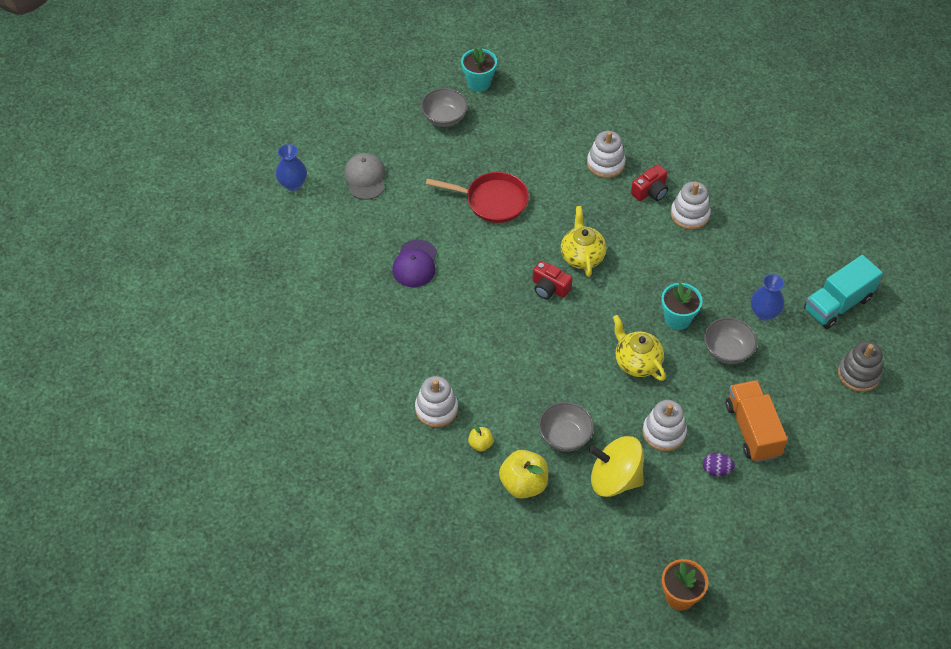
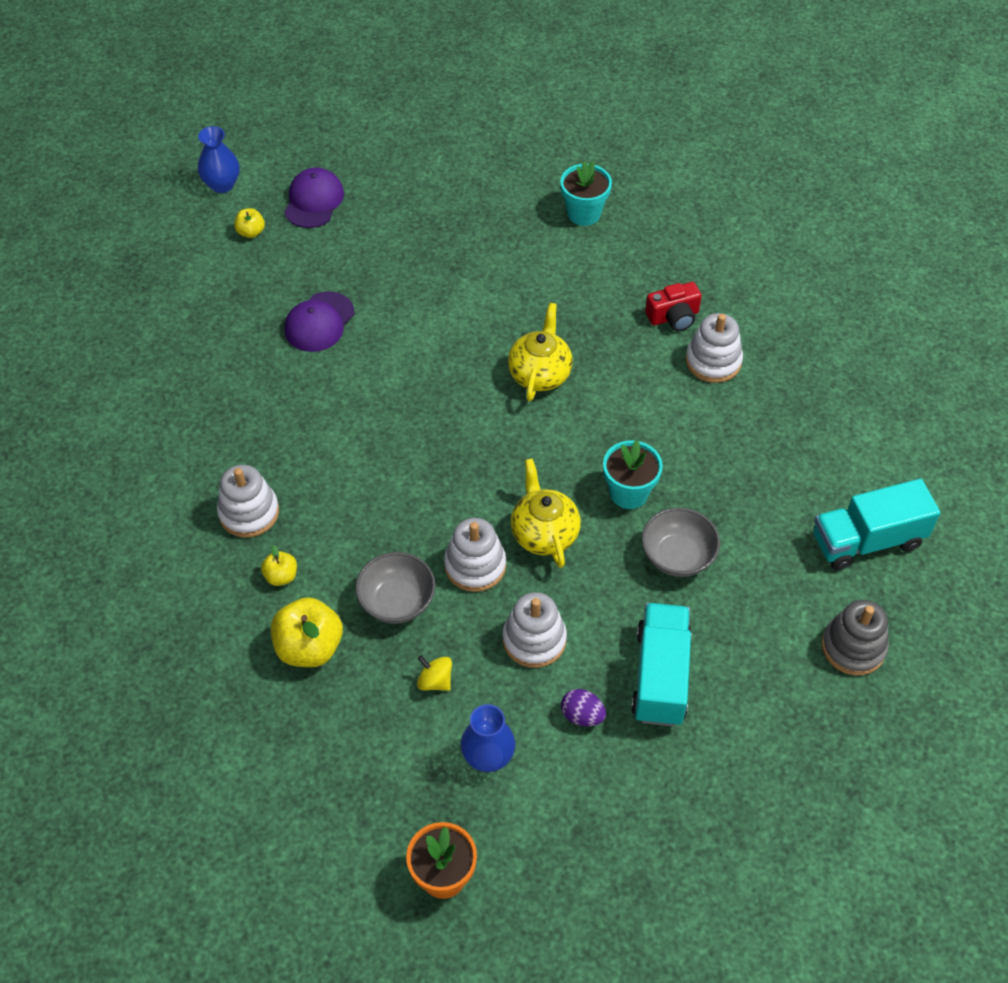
camera: 20 degrees right, 0 degrees up
(332, 213) = (251, 232): none -> yellow apple
(365, 178) = (313, 201): grey cap -> purple cap
(444, 118) = (450, 155): grey bowl -> none
(479, 83) = (516, 124): turquoise flower pot -> turquoise flower pot (584, 213)
(492, 201) = (458, 272): red pan -> none
(549, 288) = (476, 402): red camera -> none
(605, 163) = (631, 266): white stacking toy -> white stacking toy (475, 565)
(614, 479) = (435, 681): yellow spinning top -> yellow spinning top, size x0.44
(752, 430) = (660, 676): orange truck -> turquoise truck
(764, 313) = (754, 521): blue vase -> blue vase (488, 756)

